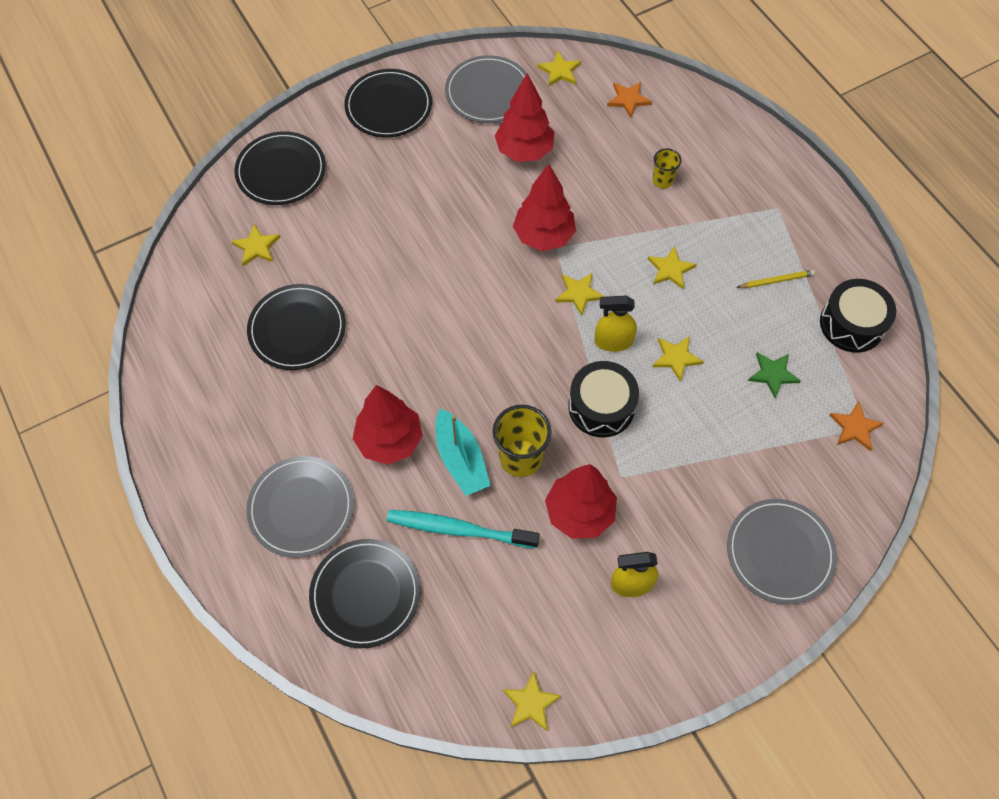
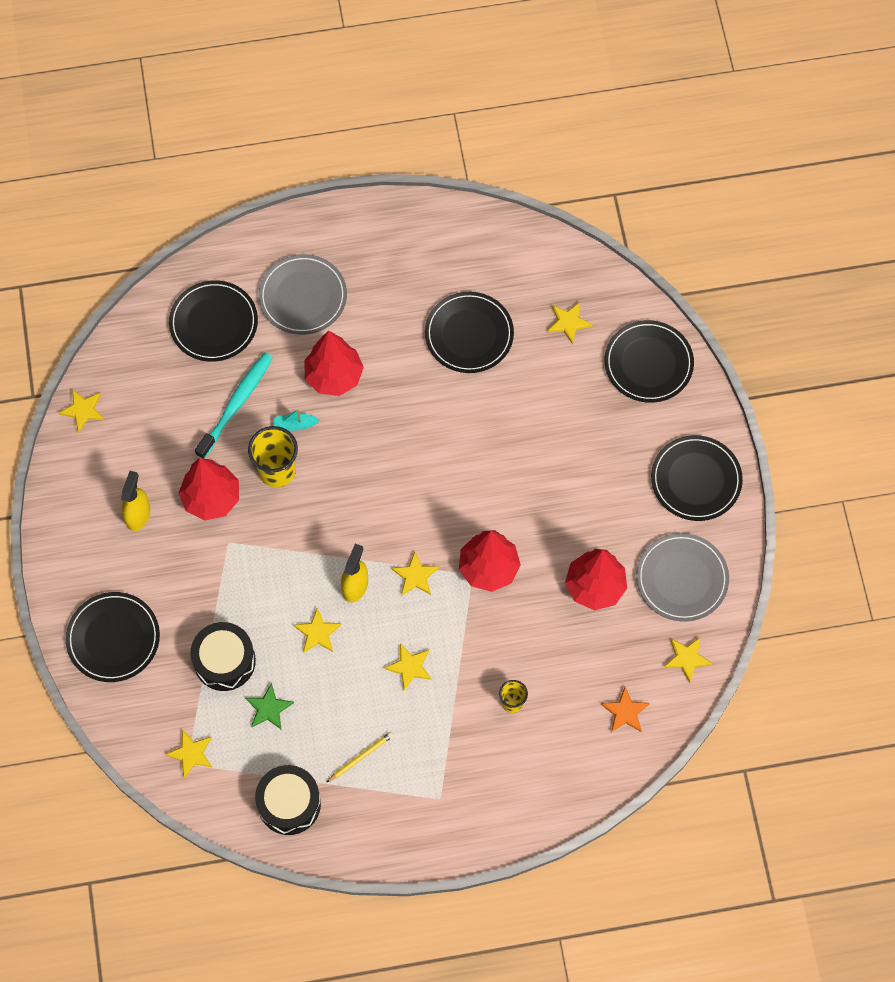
camera: 110 degrees right, 5 degrees up
(461, 459) = (295, 425): turquoise boat -> turquoise boat, size x0.55
(601, 407) = (297, 551): black drum -> black drum (224, 661)
(776, 281) = (360, 757): yellow pencil -> yellow pencil turned 135 degrees counterclockwise
(780, 552) = (113, 638): grey plate -> black plate
(855, 427) = (191, 754): orange star -> yellow star

